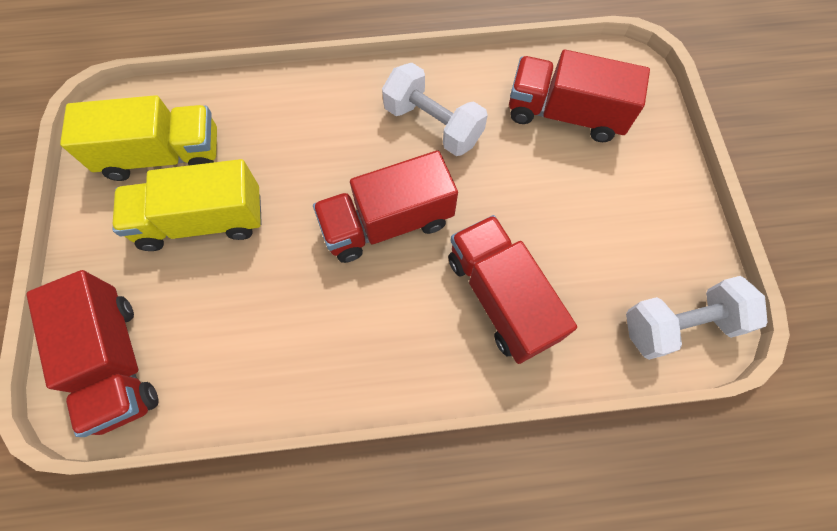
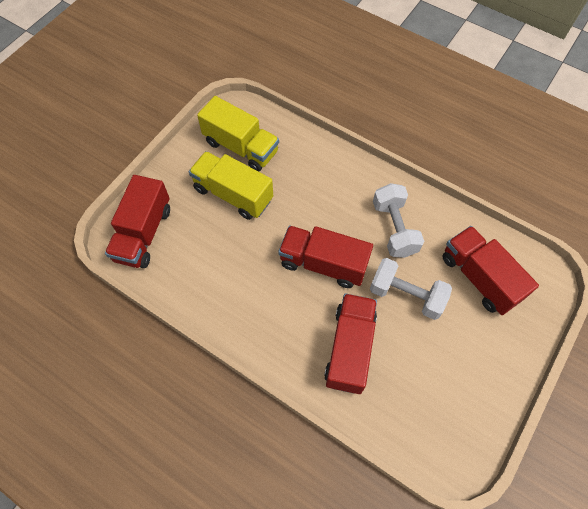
camera: 40 degrees right, 5 degrees down
(679, 325) = (439, 444): white dumbbell -> white dumbbell (406, 295)

